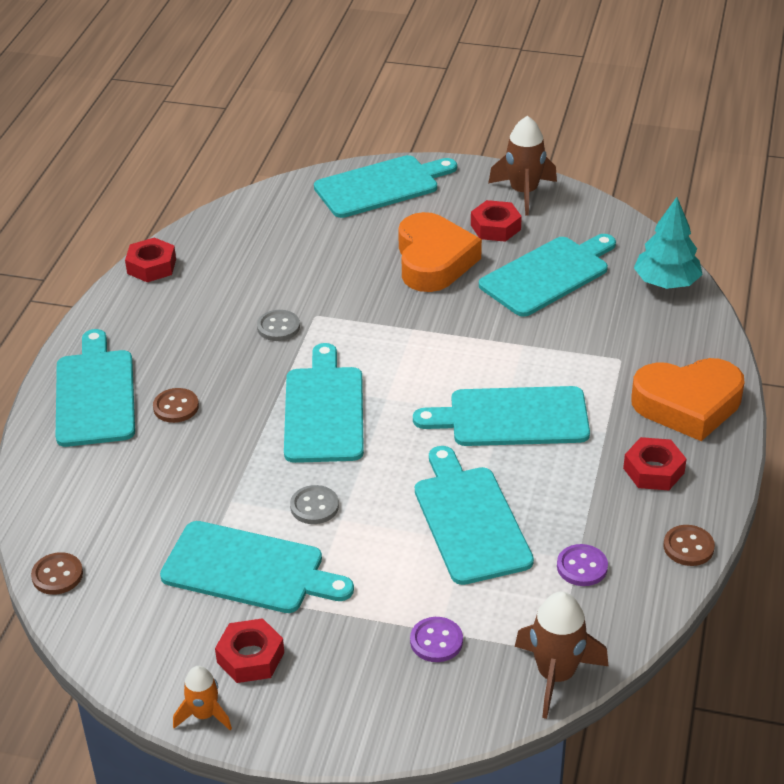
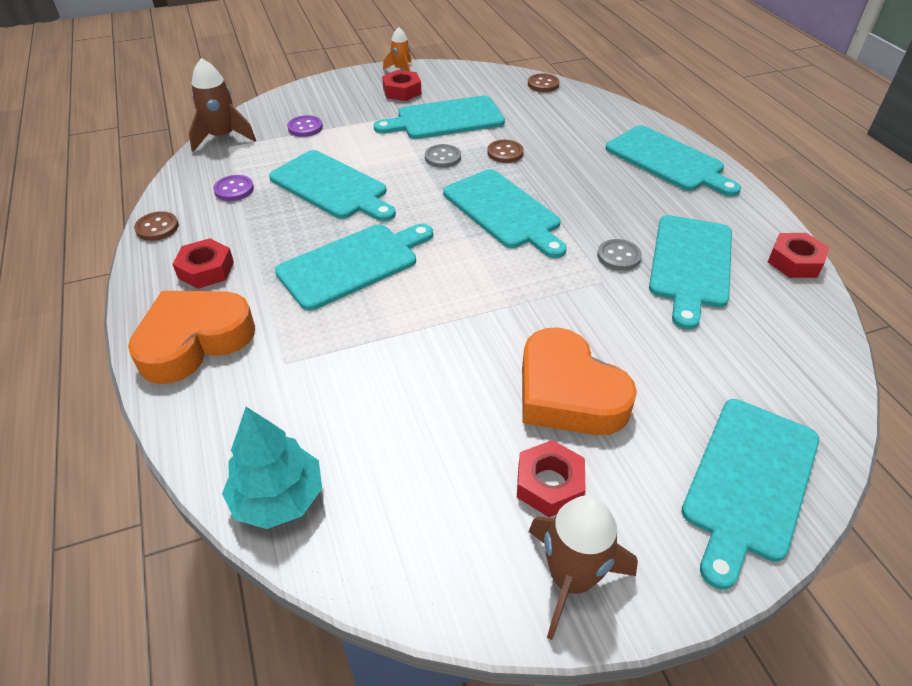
camera: 145 degrees right, 5 degrees up
(176, 407) = (605, 174): brown button -> brown button (505, 153)
(548, 274) = (430, 437): turquoise cutting board -> turquoise cutting board (691, 265)

